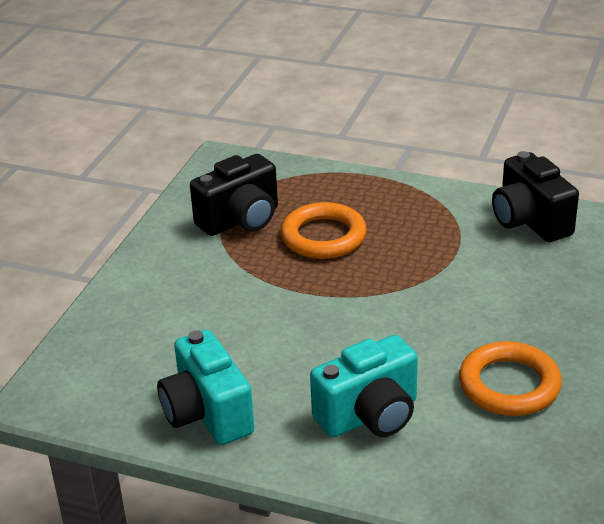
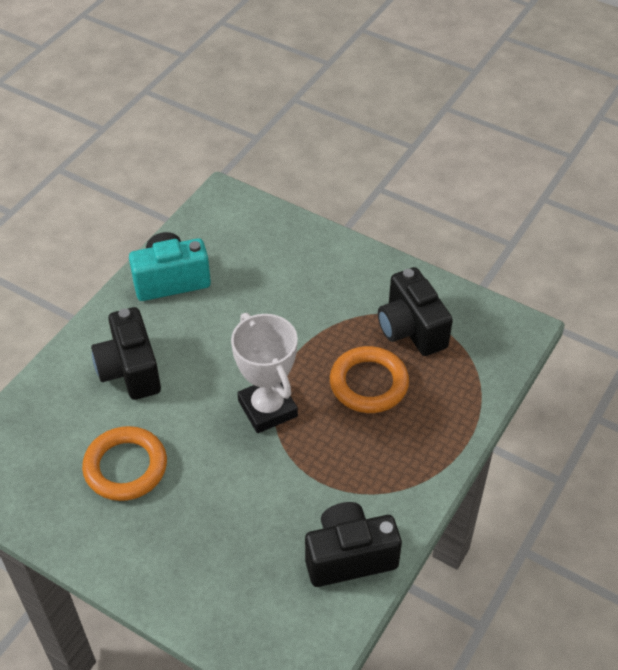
camera: 100 degrees right, 15 degrees up
(369, 415) = (130, 370): turquoise camera -> black camera
(383, 297) = (267, 408): none -> white trophy

